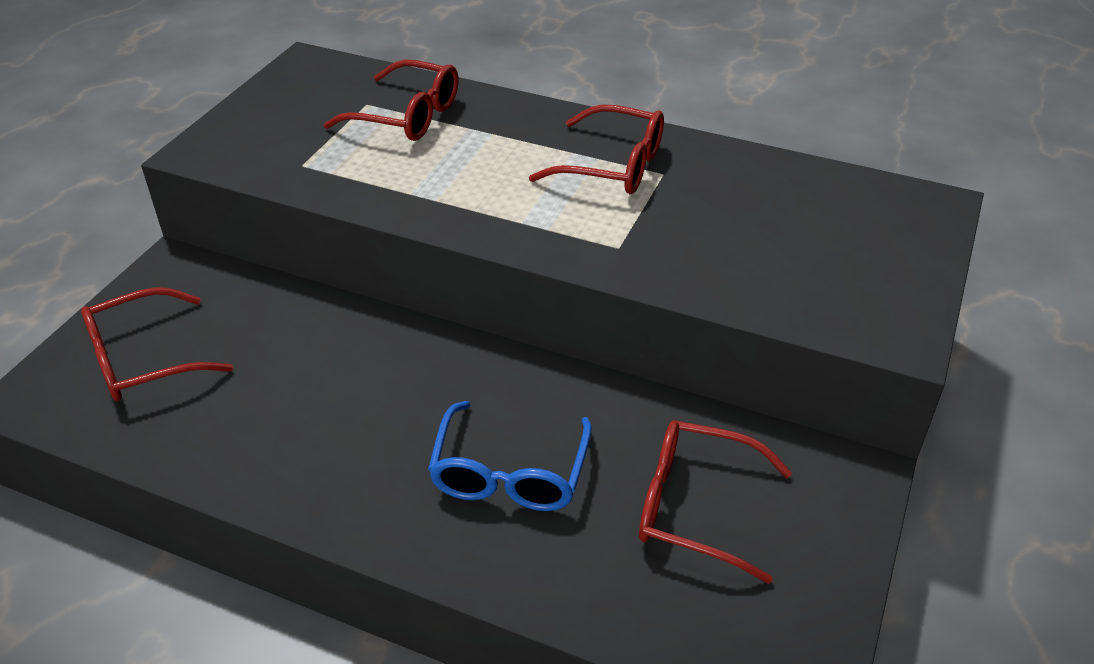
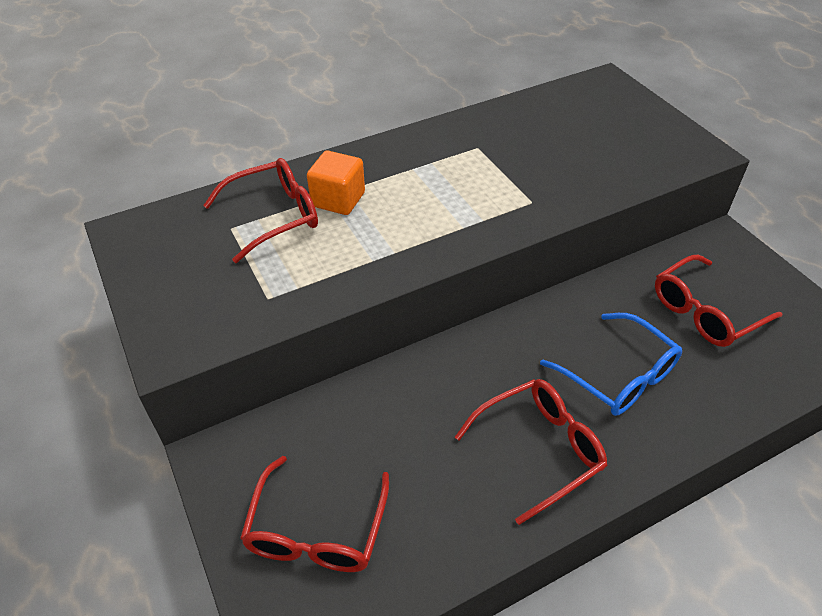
camera: 50 degrees left, 5 degrees up
(471, 135) = (338, 199): none -> orange cube
(612, 166) = (446, 161): red glasses -> red glasses (539, 449)

